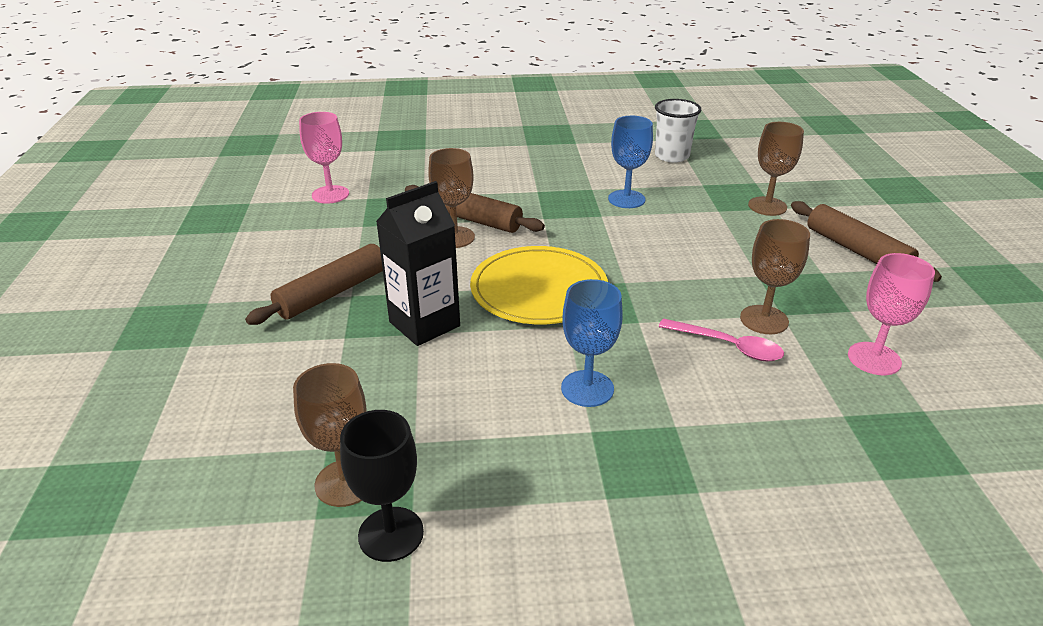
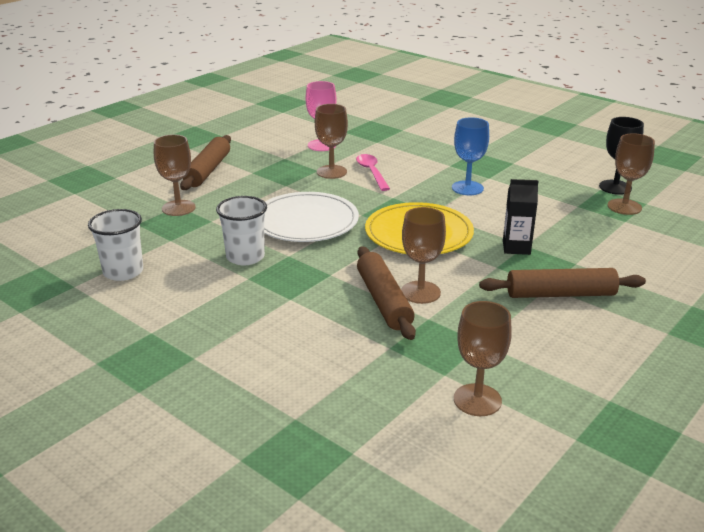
camera: 135 degrees left, 5 degrees down
(330, 194) = (477, 400): pink goblet -> brown goblet
(424, 324) = (516, 247): black carton -> black carton, size x0.66
(626, 199) = (245, 257): blue goblet -> white cup
(653, 248) = (306, 221): none -> white plate

